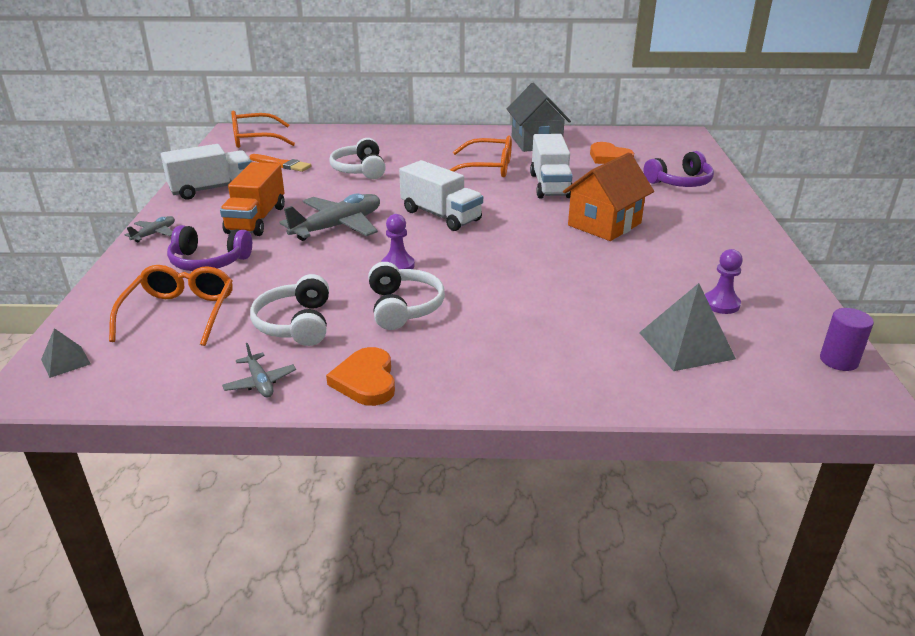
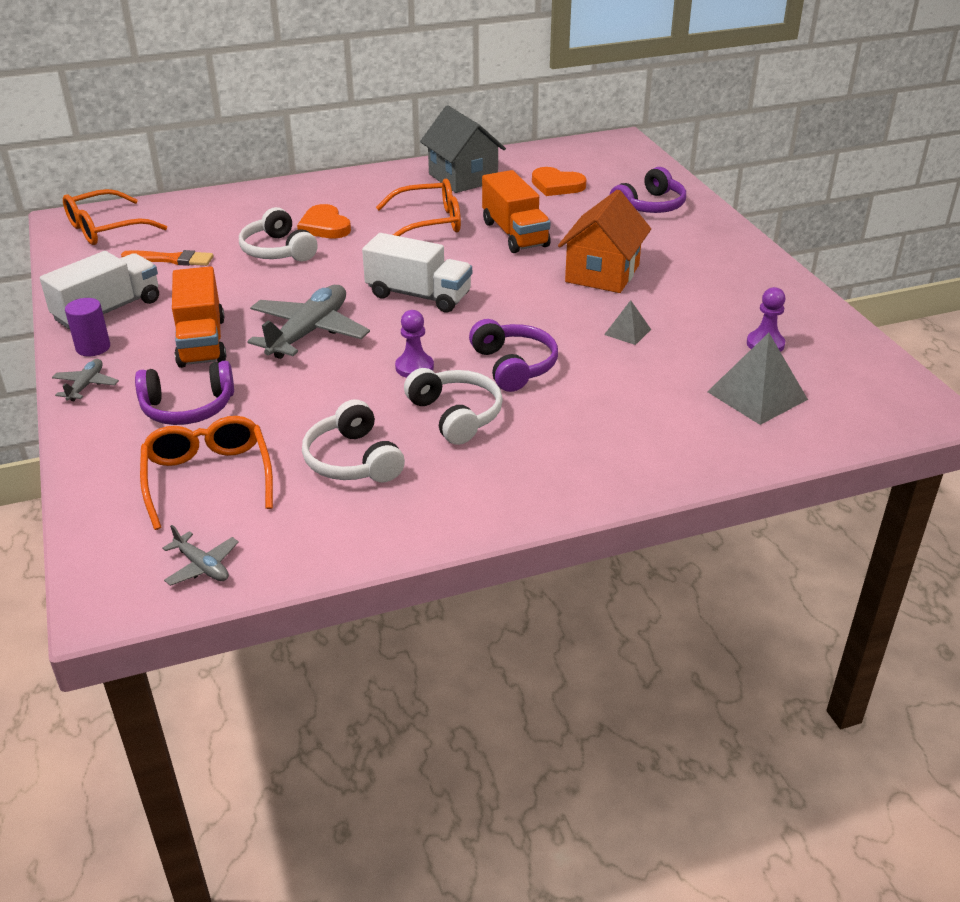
camera: 20 degrees left, 5 degrees up
(66, 361) = (121, 564): grey pyramid -> grey pyramid (627, 332)
(260, 382) = (366, 533): grey plane -> grey plane (202, 566)
(366, 381) = (475, 505): orange heart -> orange heart (324, 226)
(479, 279) = (514, 366): none -> purple headphones
(550, 185) = (515, 234): white truck -> orange truck
(838, 360) = (894, 381): purple cylinder -> purple cylinder (93, 347)

